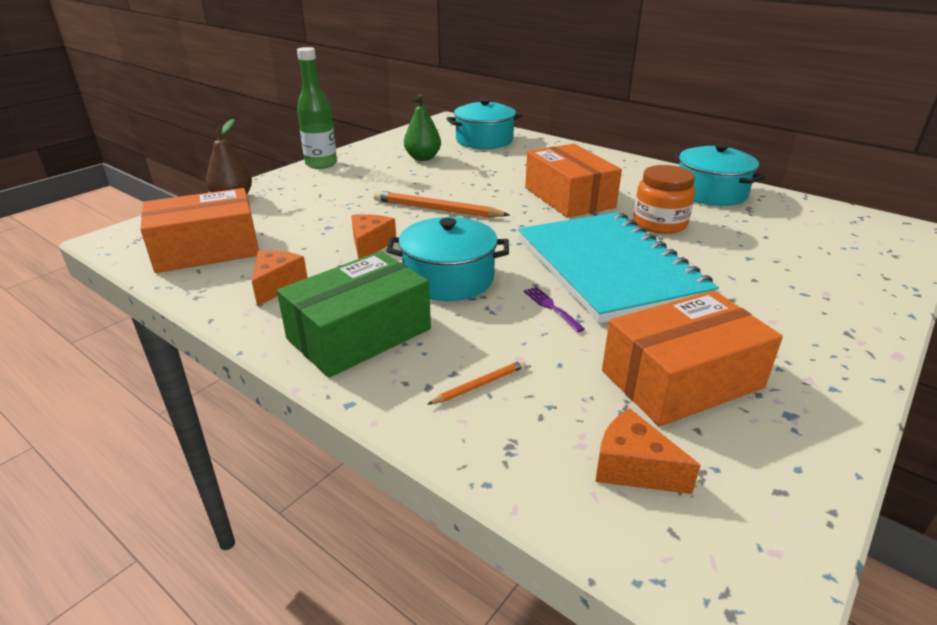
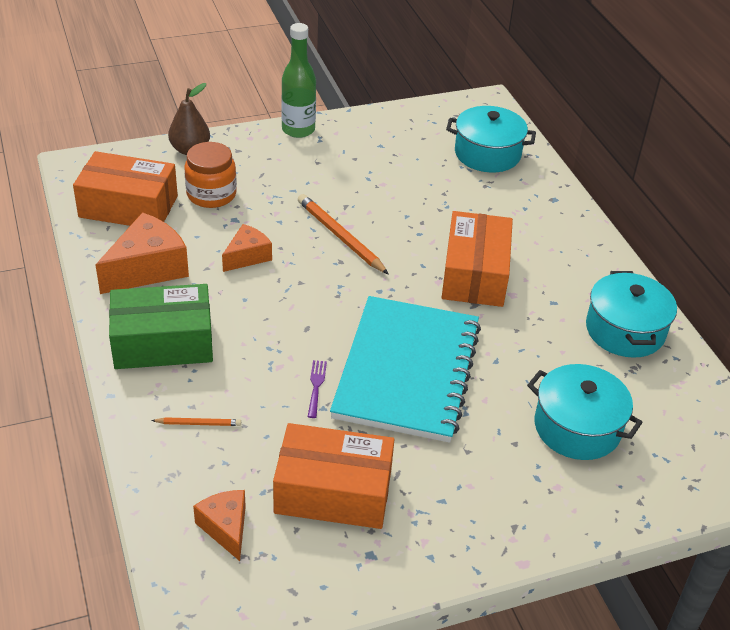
camera: 30 degrees right, 10 degrees up
(277, 285) = (147, 268): orange cheese -> orange cheese, size x1.68
(423, 158) = (398, 158): green pear -> none
(448, 279) = (271, 321): turquoise pot -> turquoise pot (577, 427)
(659, 223) = (517, 345): orange jar -> orange jar (211, 194)

